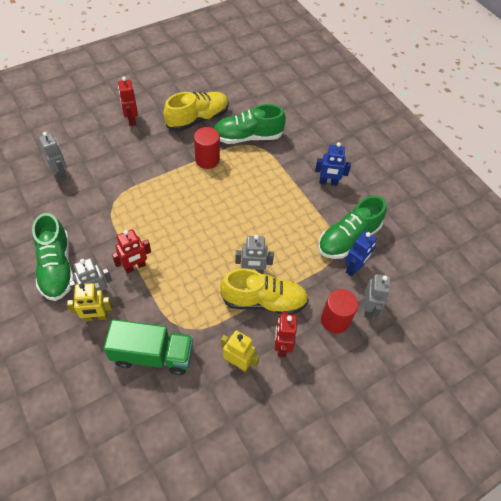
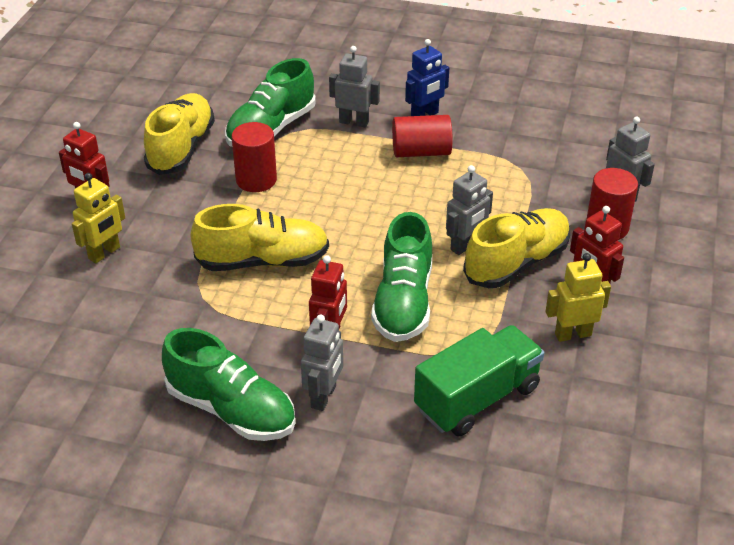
camera: 40 degrees left, 15 degrees down
(60, 173) = (79, 316): grey robot -> grey robot (354, 122)
(96, 317) = (358, 417): yellow robot -> yellow robot (104, 253)
(158, 205) = (263, 261): none -> yellow shoe
(299, 202) = (421, 152): none -> red cylinder
(348, 238) = (517, 151): green shoe -> green shoe (403, 302)
(354, 268) = (559, 171): blue robot -> none

